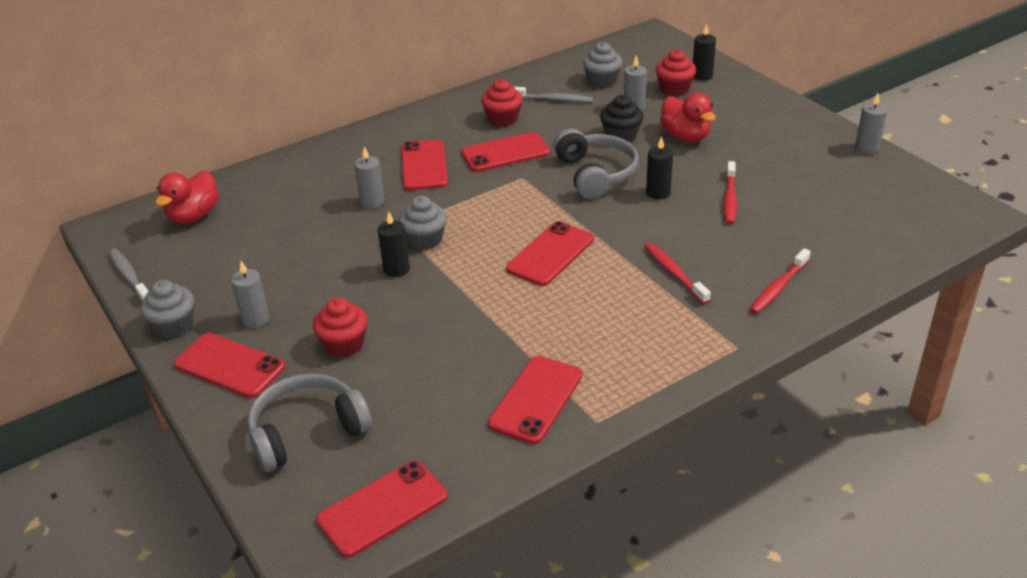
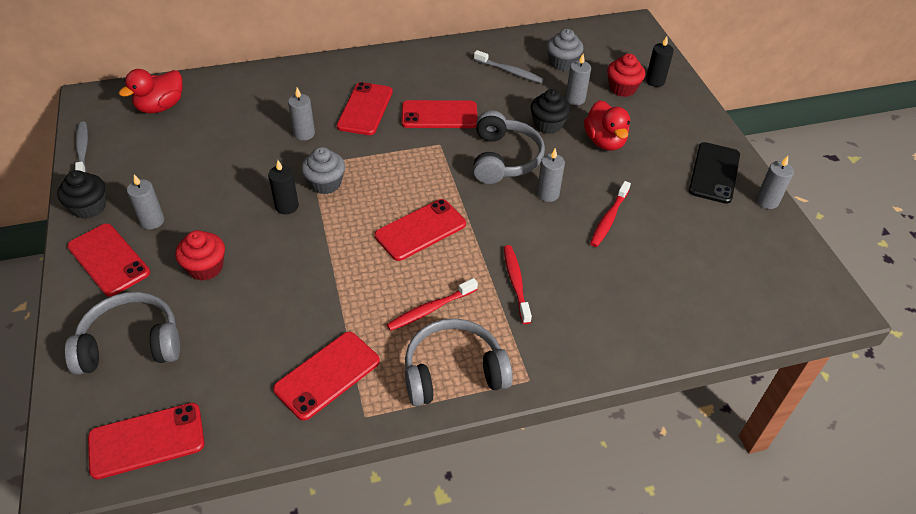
camera: 15 degrees right, 10 degrees up
(174, 325) = (89, 207): grey cupcake -> black cupcake
(502, 119) = (456, 80): red cupcake -> none
(658, 193) = (548, 194): black candle -> grey candle
(660, 361) = (453, 371): none -> grey headphones
(778, 287) = (601, 328): red toothbrush -> red toothbrush (430, 309)
(805, 137) = (714, 173): none -> black phone

